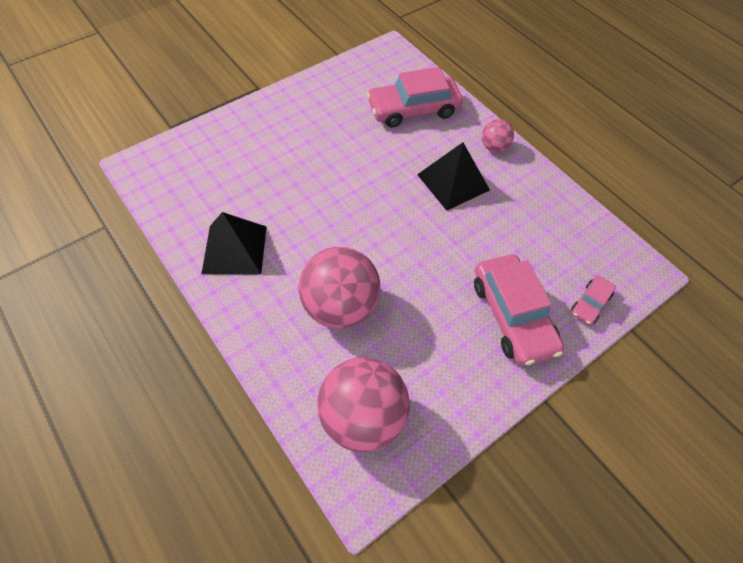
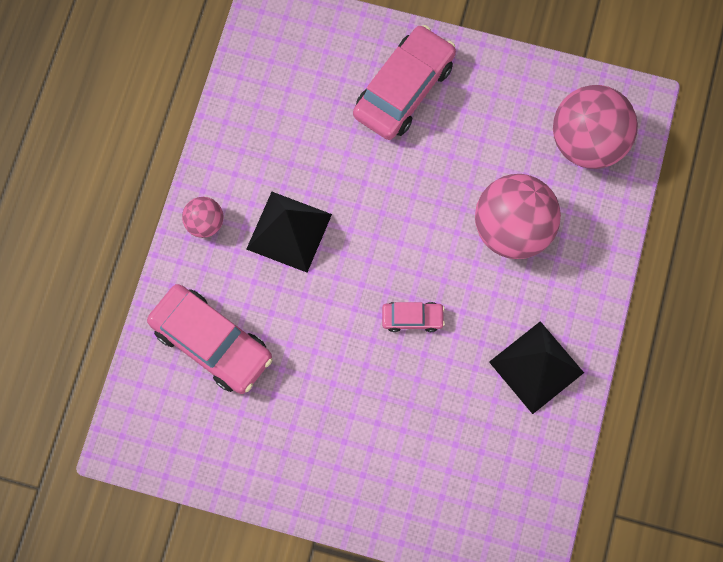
camera: 125 degrees left, 15 degrees up
(590, 303) = (339, 36): pink car -> pink car (412, 318)

